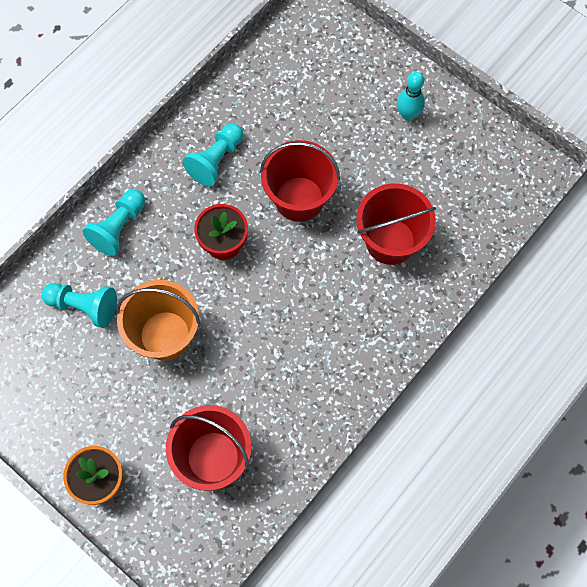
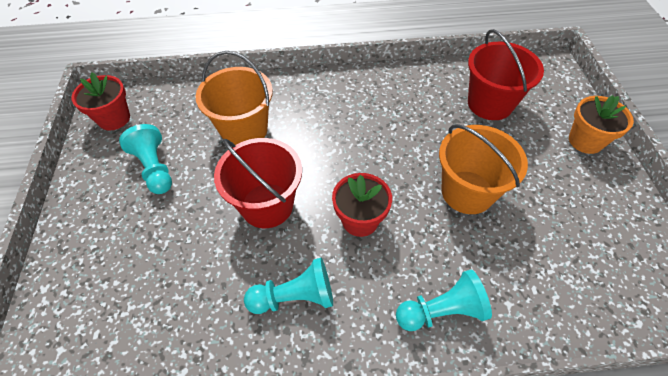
camera: 135 degrees left, 15 degrees down
(84, 306) = (525, 266): turquoise pawn -> turquoise pawn (155, 168)
(390, 241) = (244, 130): red bucket -> orange bucket
(408, 114) = (115, 198): turquoise bowling pin -> none
(503, 161) = (114, 119): none -> red flower pot

